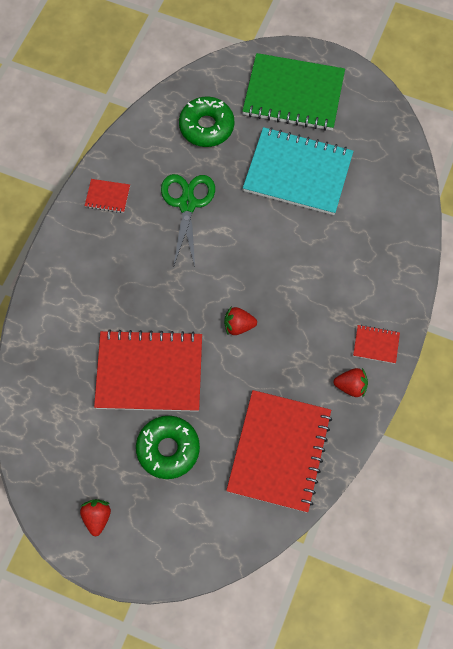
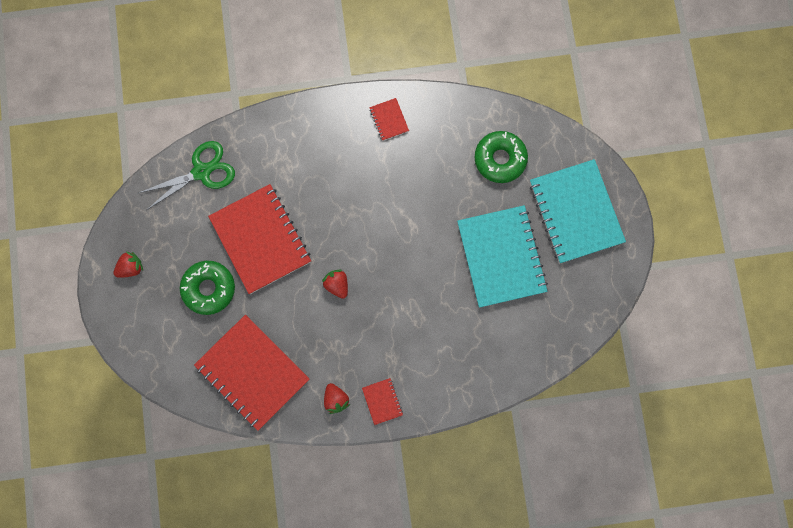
camera: 60 degrees right, 10 degrees up
(187, 204) = (419, 185): green scissors -> green scissors (202, 171)
(279, 451) = (252, 373): red notebook -> red notebook turned 60 degrees clockwise
(293, 94) = (575, 212): green notebook -> turquoise notebook

